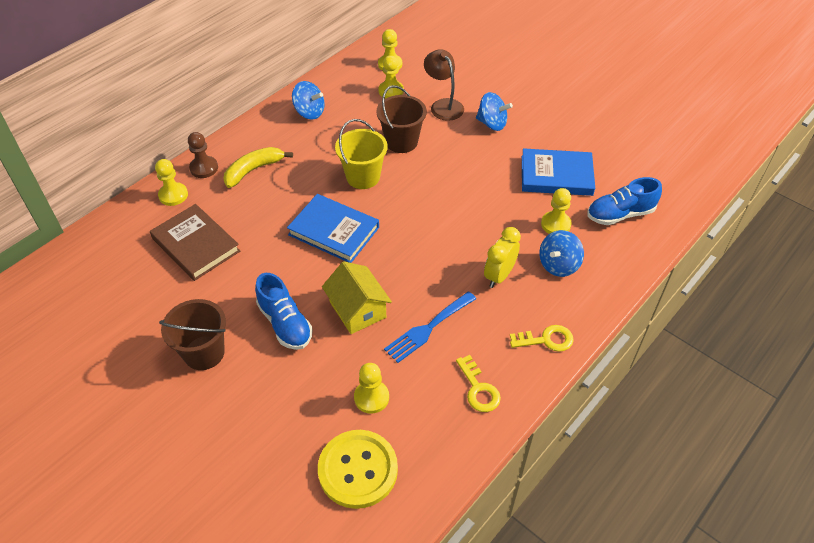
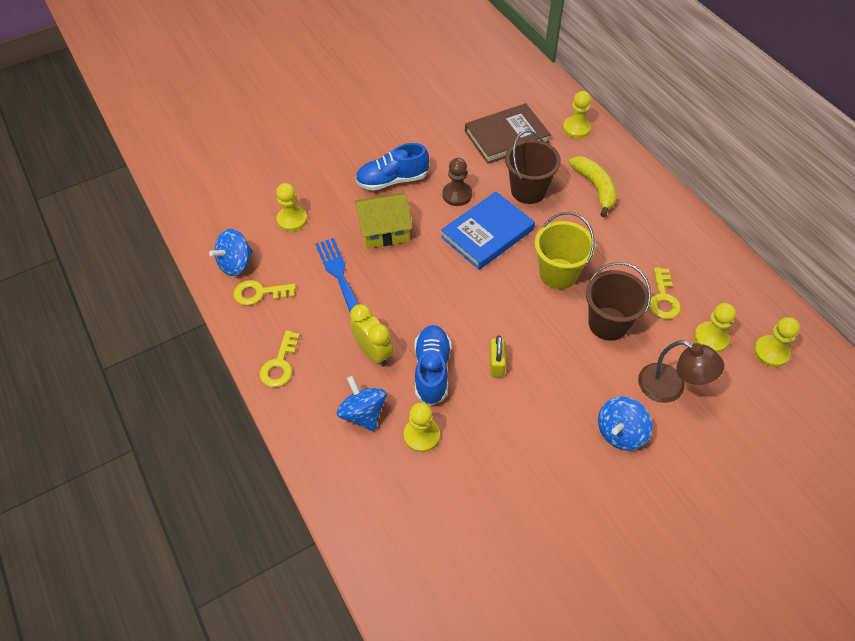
camera: 110 degrees right, 5 degrees up
(204, 168) = (609, 152): brown pawn -> brown pawn (457, 195)
(204, 353) = (387, 129): brown bucket -> brown bucket (528, 190)
(309, 112) = (682, 249): blue spinning top -> blue spinning top (236, 263)
(358, 470) = (237, 198): yellow button -> none
(364, 117) = (663, 298): none -> yellow key
(443, 105) = (670, 388): brown lamp -> brown lamp turned 45 degrees clockwise
(470, 196) = (496, 364): none -> yellow padlock
(556, 175) = (501, 471): blue book -> none
(620, 214) = (410, 516): blue shoe -> blue shoe (432, 370)

